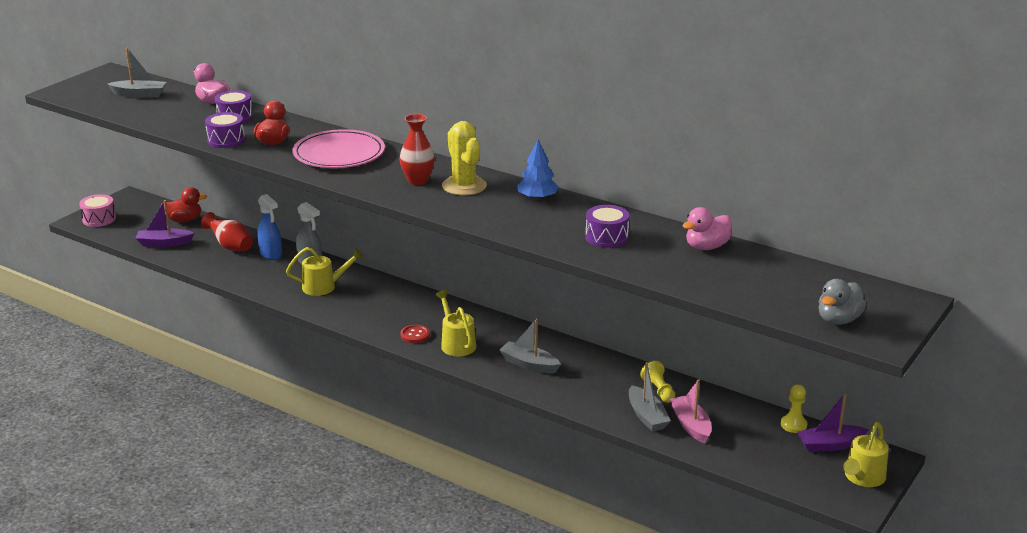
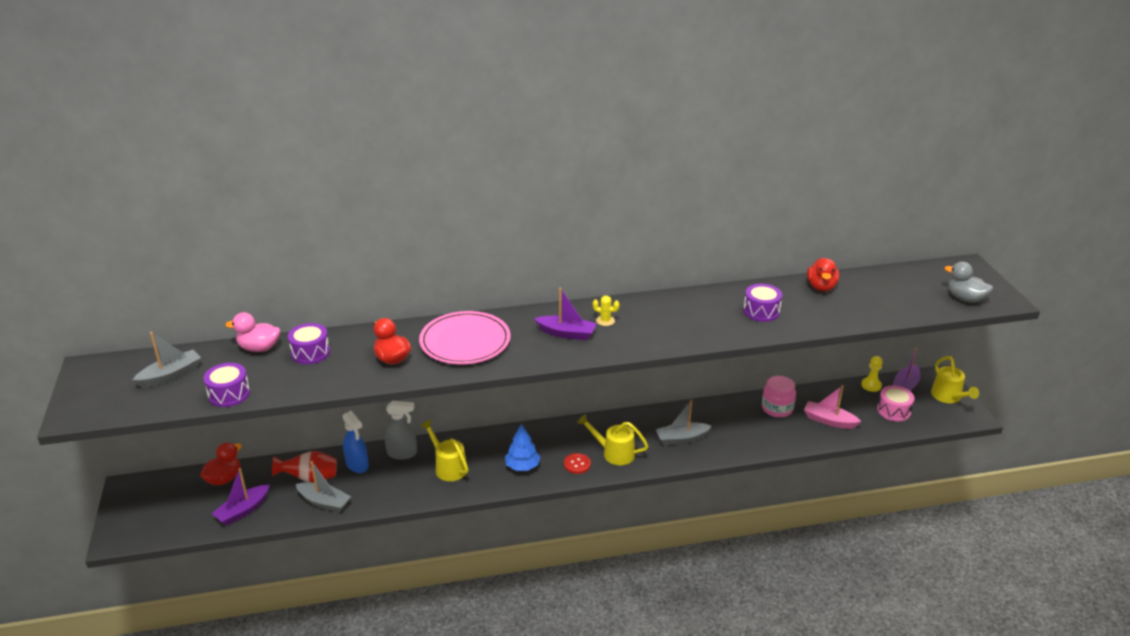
camera: 45 degrees left, 5 degrees up
(99, 219) = (134, 525): pink drum -> pink drum (893, 411)
(226, 140) = (347, 378): purple drum -> purple drum (229, 394)
(271, 254) = (357, 465): blue spray bottle -> blue spray bottle turned 45 degrees clockwise
(324, 287) = (448, 467): yellow watering can -> yellow watering can turned 75 degrees counterclockwise
(418, 180) = (566, 333): red vase -> purple boat
(464, 186) = (605, 321): yellow cactus -> yellow cactus, size x0.46
(537, 198) = (667, 305): blue tree -> blue tree (522, 466)
(647, 416) = (800, 430): grey boat -> grey boat (324, 502)
(658, 390) = (777, 408): yellow pawn -> pink jar
(706, 247) = (821, 287): pink duck -> red duck
(838, 320) = (965, 298): grey duck -> grey duck turned 135 degrees clockwise

